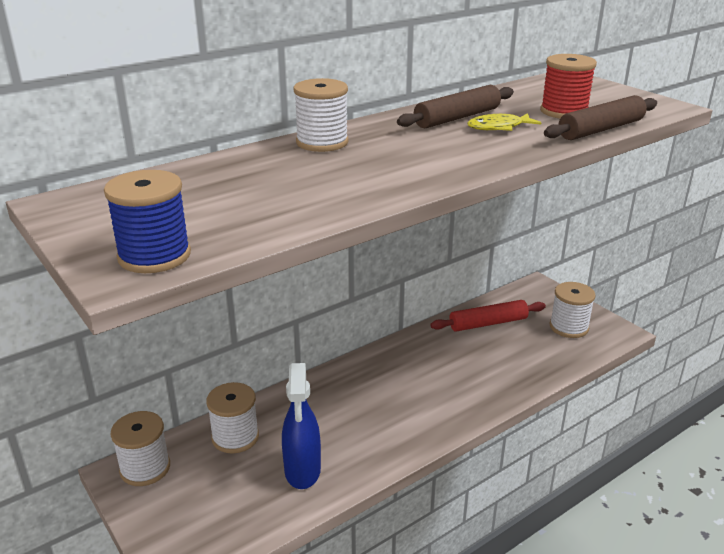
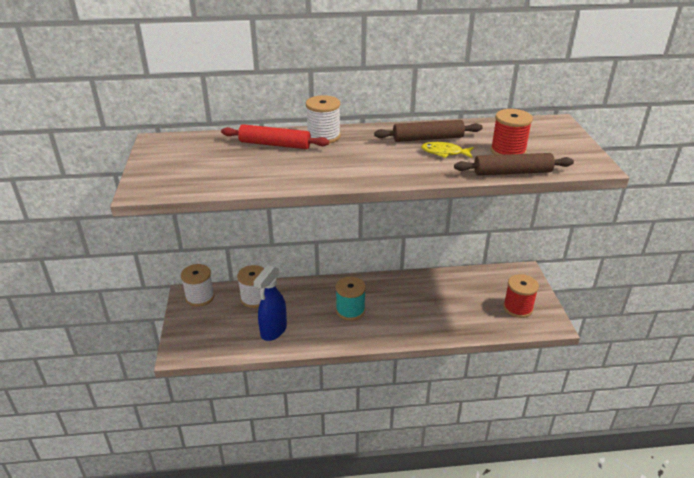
camera: 30 degrees right, 5 degrees up
(154, 256) = (164, 184): blue spool -> none
(383, 402) = (350, 310): none -> turquoise spool
(488, 323) = (462, 285): red rolling pin -> red rolling pin (275, 144)
(569, 327) = (518, 308): white spool -> red spool

